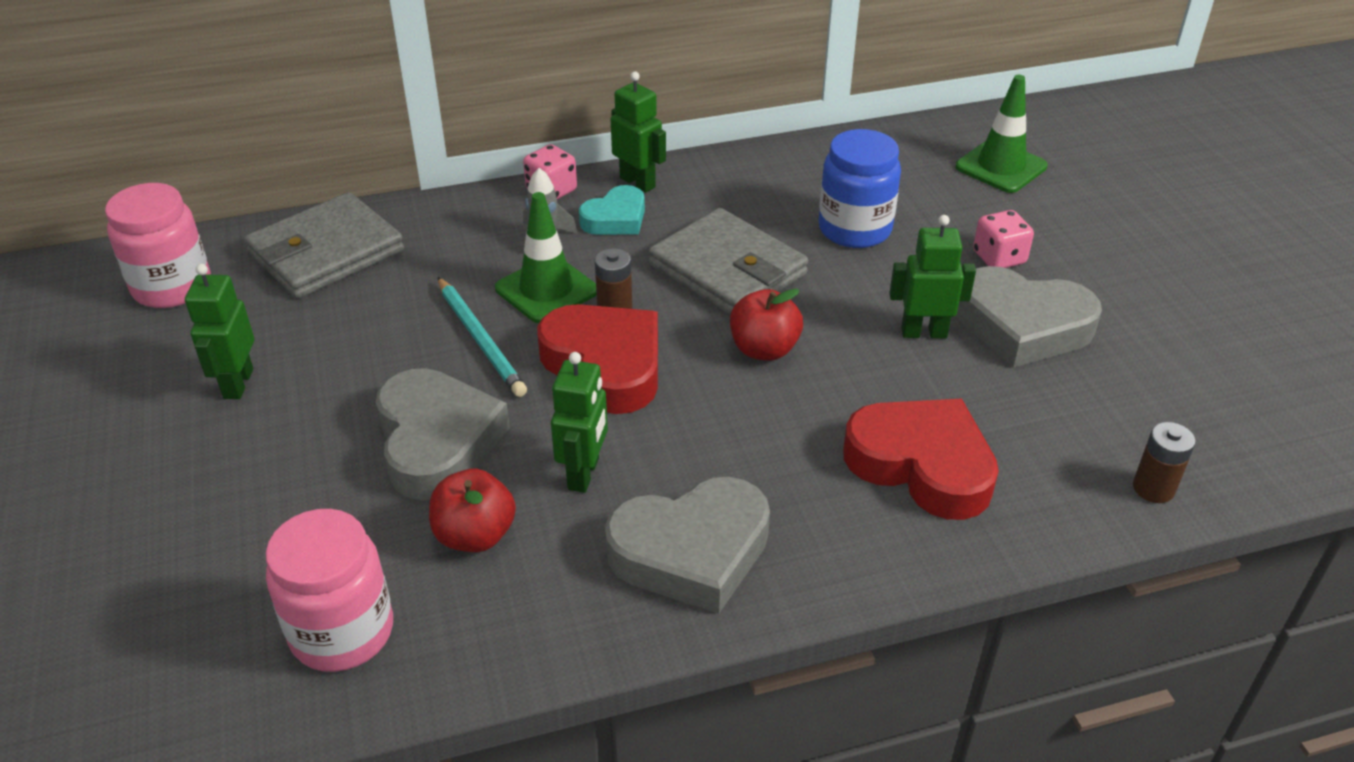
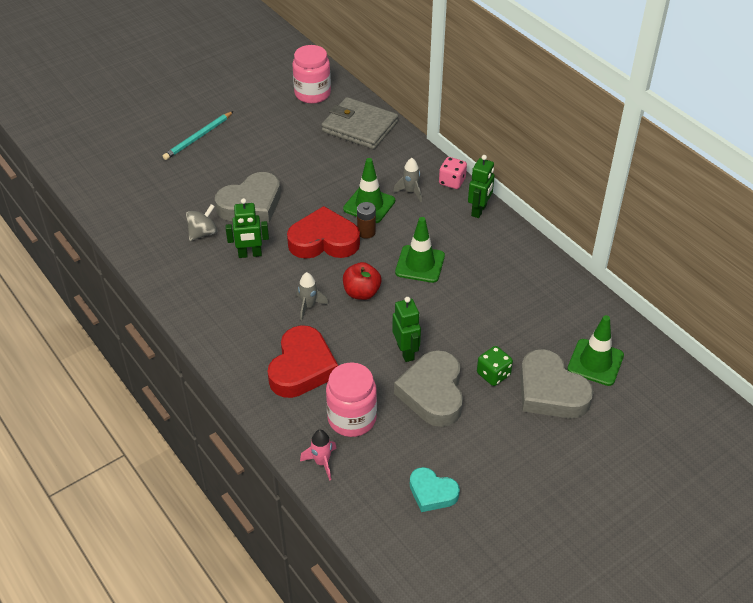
camera: 70 degrees right, 5 degrees up
(237, 383) = (261, 136): green robot -> none
(342, 632) = (143, 215): pink jar -> pink jar (352, 418)
(475, 535) = (203, 233): red apple -> grey spinning top
(480, 339) = (322, 195): turquoise pencil -> turquoise pencil (198, 137)
(606, 365) = (324, 241): red heart -> red heart turned 120 degrees counterclockwise
(615, 219) = (441, 211): turquoise heart -> turquoise heart (432, 493)
(691, 552) = (217, 300): grey heart -> grey heart (550, 391)
(727, 270) = (420, 264): grey wallet -> green traffic cone
(768, 422) = (309, 306): none -> grey rocket
(854, 229) = (486, 306): blue jar -> none
(999, 258) = (493, 374): pink dice -> green dice
(1153, 488) = (322, 462): brown battery -> pink rocket

